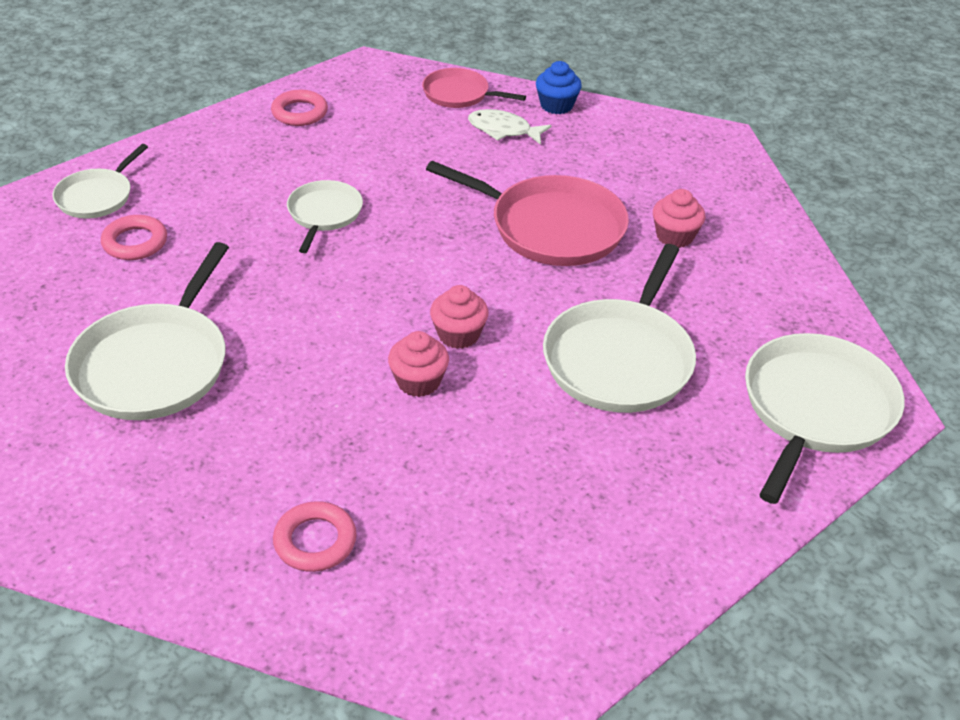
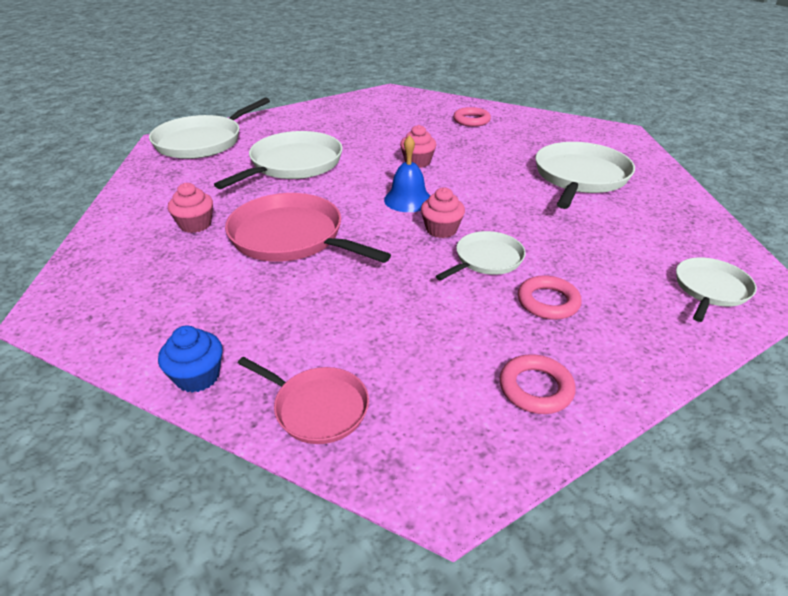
camera: 170 degrees left, 5 degrees down
(135, 242) = (643, 246): pink ring -> pink ring (548, 302)
(324, 214) = (486, 259): white pan -> white pan turned 150 degrees counterclockwise
(422, 296) = (408, 200): none -> blue bell
(458, 335) = (388, 179): pink cupcake -> pink cupcake (441, 230)
(503, 130) = (285, 341): white fish -> none

